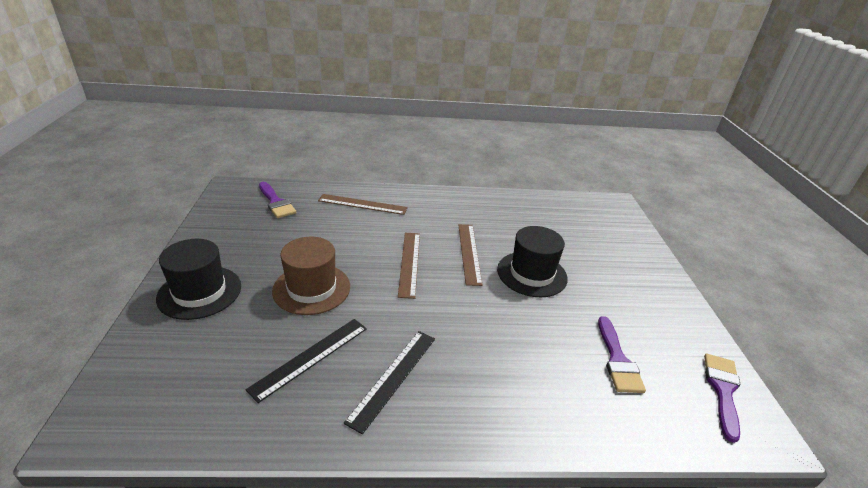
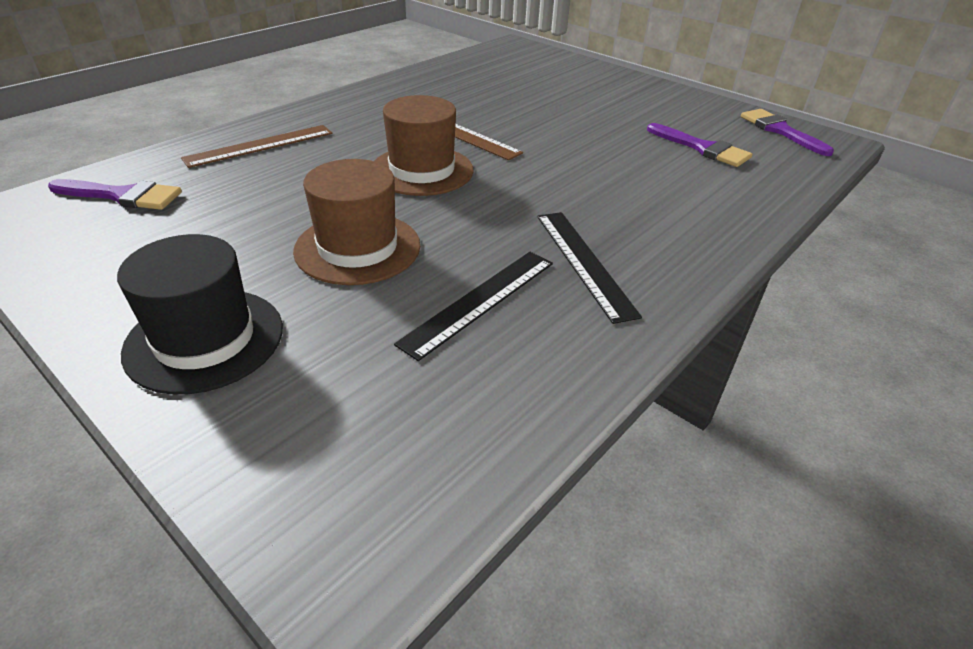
camera: 45 degrees left, 5 degrees up
(310, 357) = (480, 301): black ruler -> black ruler turned 45 degrees clockwise
(409, 263) = (422, 170): brown ruler -> brown hat
(532, 274) = (545, 124): black hat -> none

